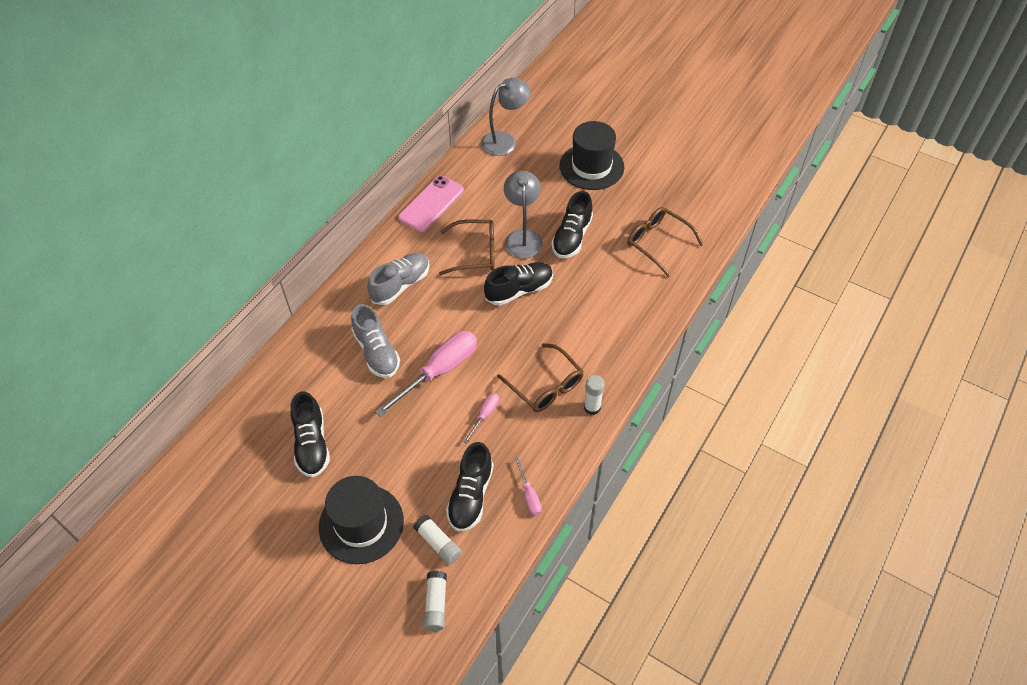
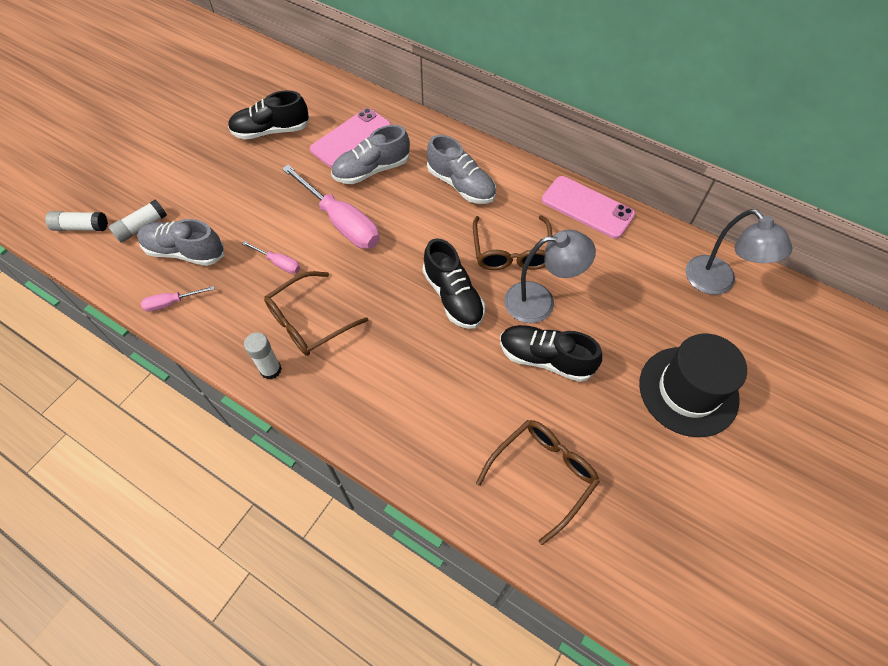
camera: 90 degrees right, 5 degrees up
(331, 372) = (351, 138): none -> pink phone
(361, 524) = (179, 170): black hat -> none
(470, 496) = (185, 252): black shoe -> grey shoe

